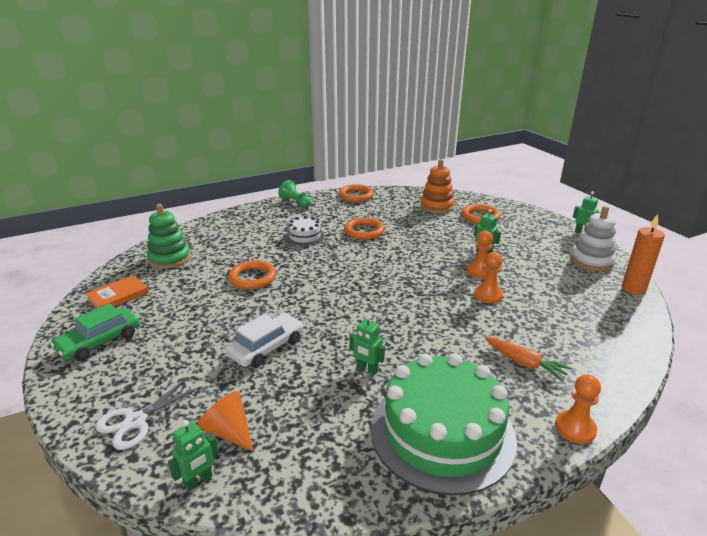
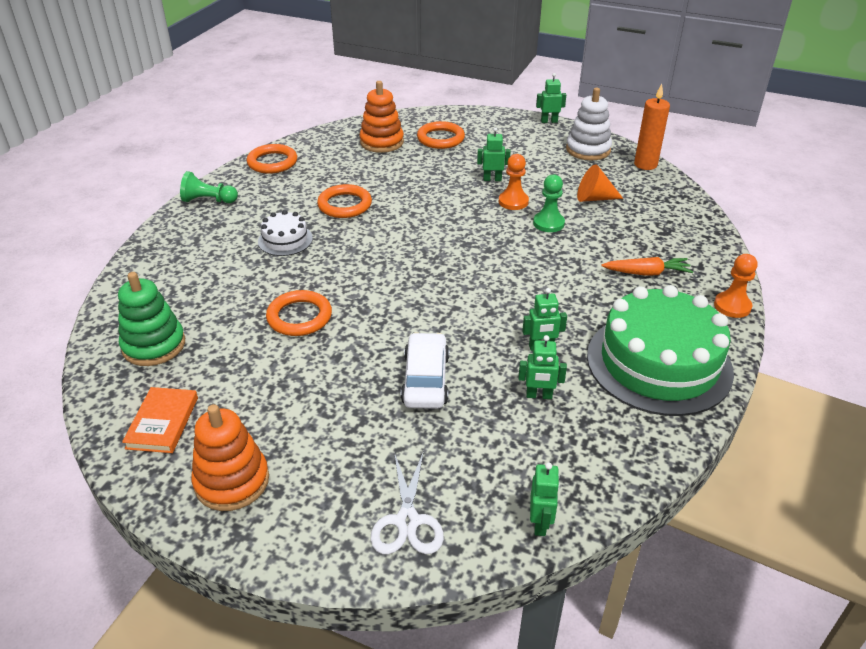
camera: 40 degrees left, 10 degrees up
(99, 342) = (232, 481): green car -> orange stacking toy
(228, 431) = (504, 471): orange cone -> orange cone (594, 198)
(320, 399) = (539, 395): none -> green robot
(488, 295) = (548, 223): orange pawn -> green pawn

